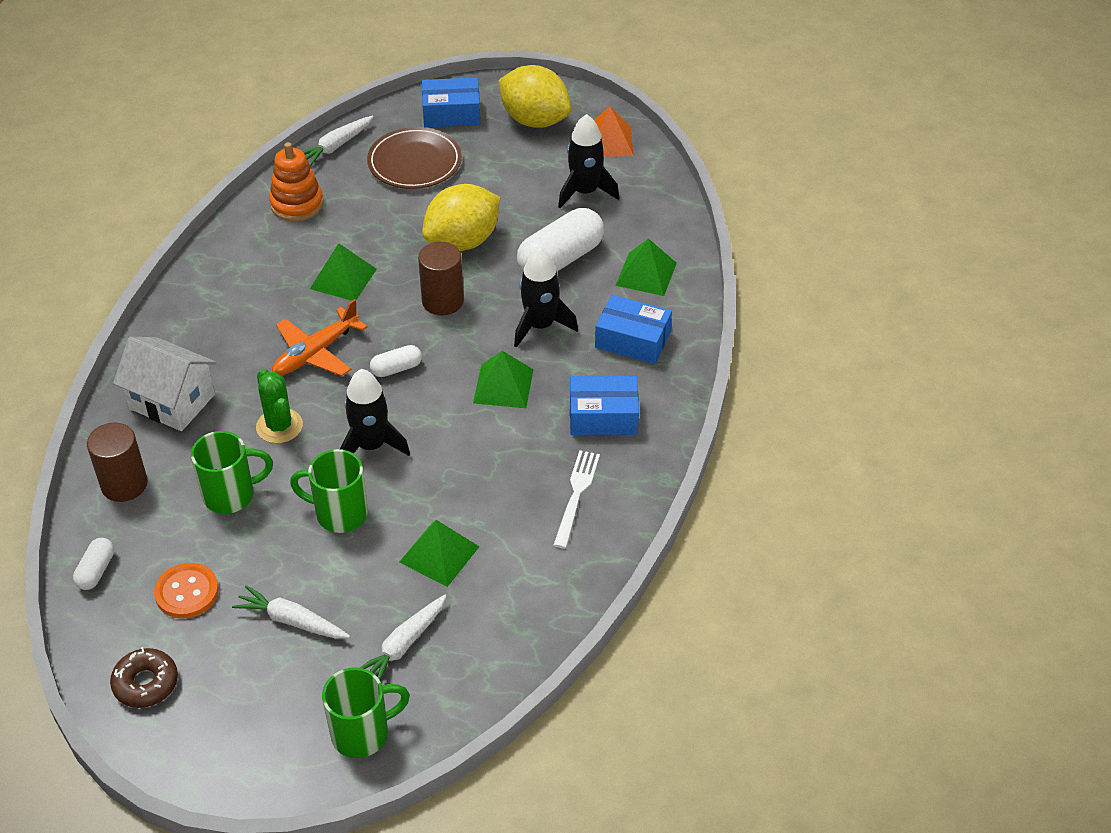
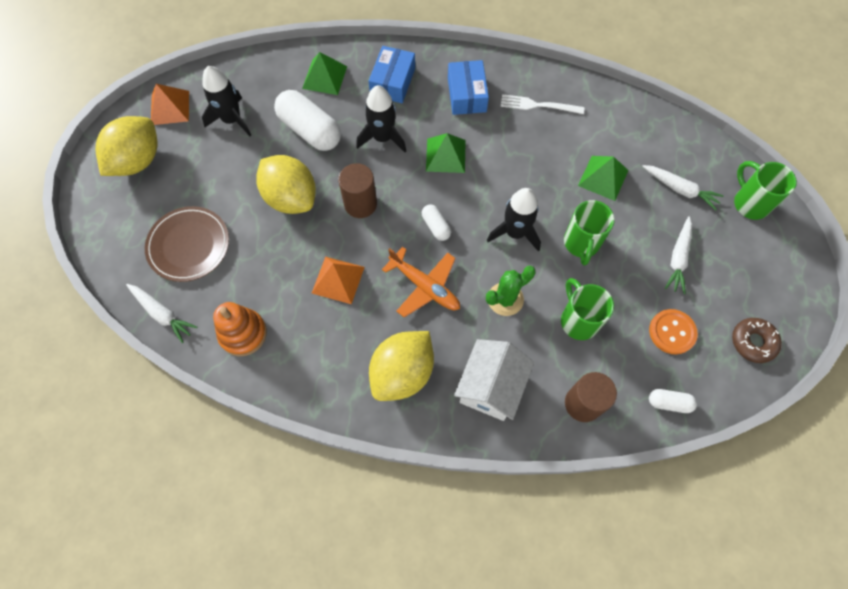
camera: 95 degrees left, 20 degrees up
(213, 327) = (402, 373): none -> yellow lemon
(343, 279) = (338, 280): green pyramid -> orange pyramid
(451, 113) = (122, 225): blue box -> none

